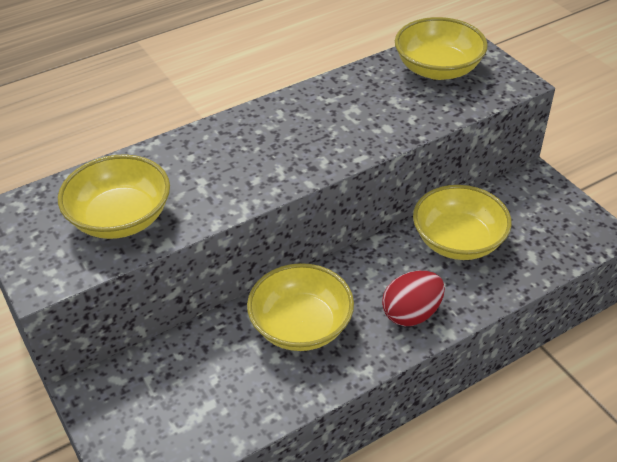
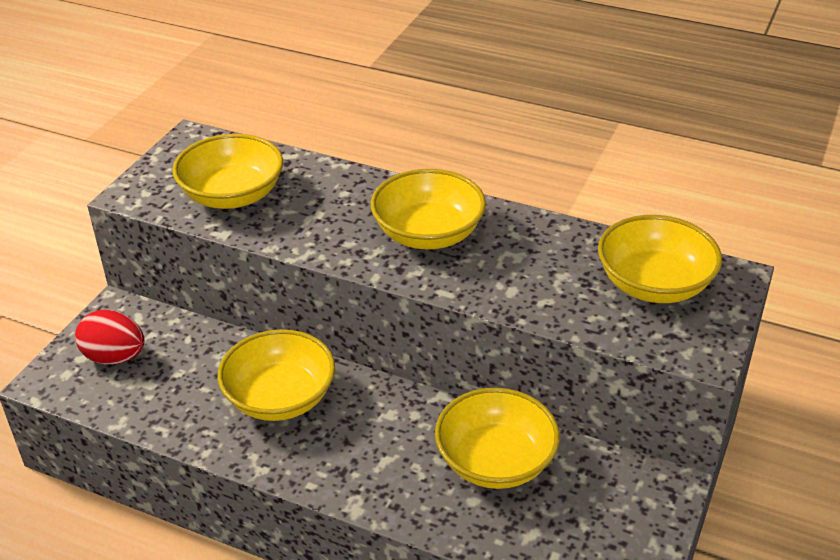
camera: 55 degrees right, 5 degrees down
(287, 137) = (428, 234): none -> yellow bowl
(411, 313) = (359, 469): red egg -> red egg (115, 357)

